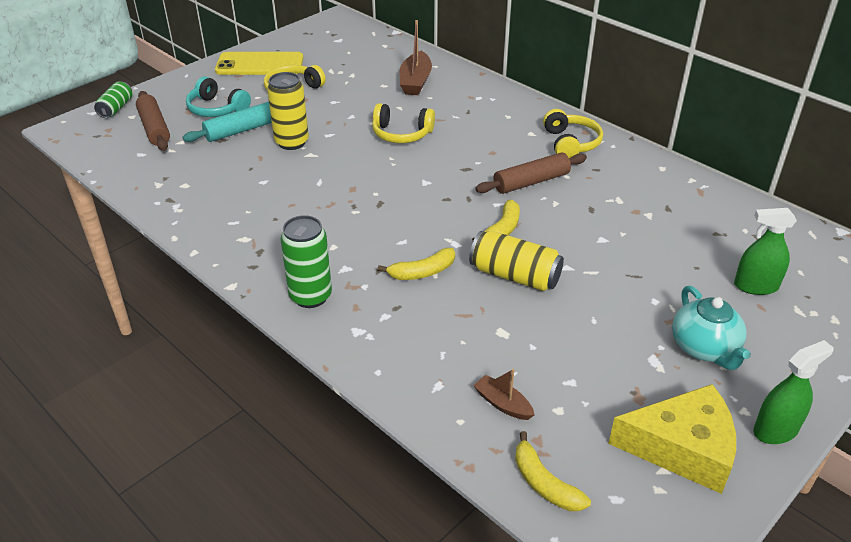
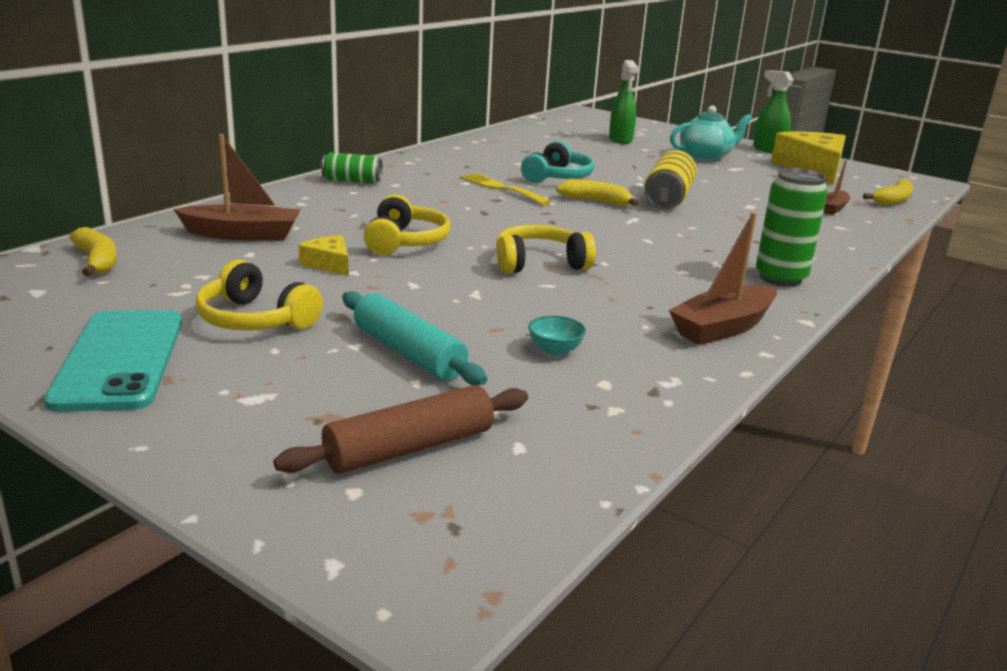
camera: 100 degrees left, 15 degrees down
(116, 108) = (311, 526): green can -> green can (352, 181)
(217, 109) = (323, 386): turquoise headphones -> turquoise headphones (557, 177)
(227, 174) = (555, 350): none -> turquoise bowl
(234, 243) = (723, 328): none -> brown boat
(260, 64) = (119, 360): yellow phone -> turquoise phone
(292, 142) = (442, 308): yellow can -> none
(365, 108) = (329, 264): none -> yellow cheese
(422, 272) = (693, 231): yellow banana -> yellow banana (97, 261)
(531, 182) = (501, 188): brown rolling pin -> yellow fork
(570, 143) = (416, 171): yellow headphones -> yellow headphones (539, 263)

